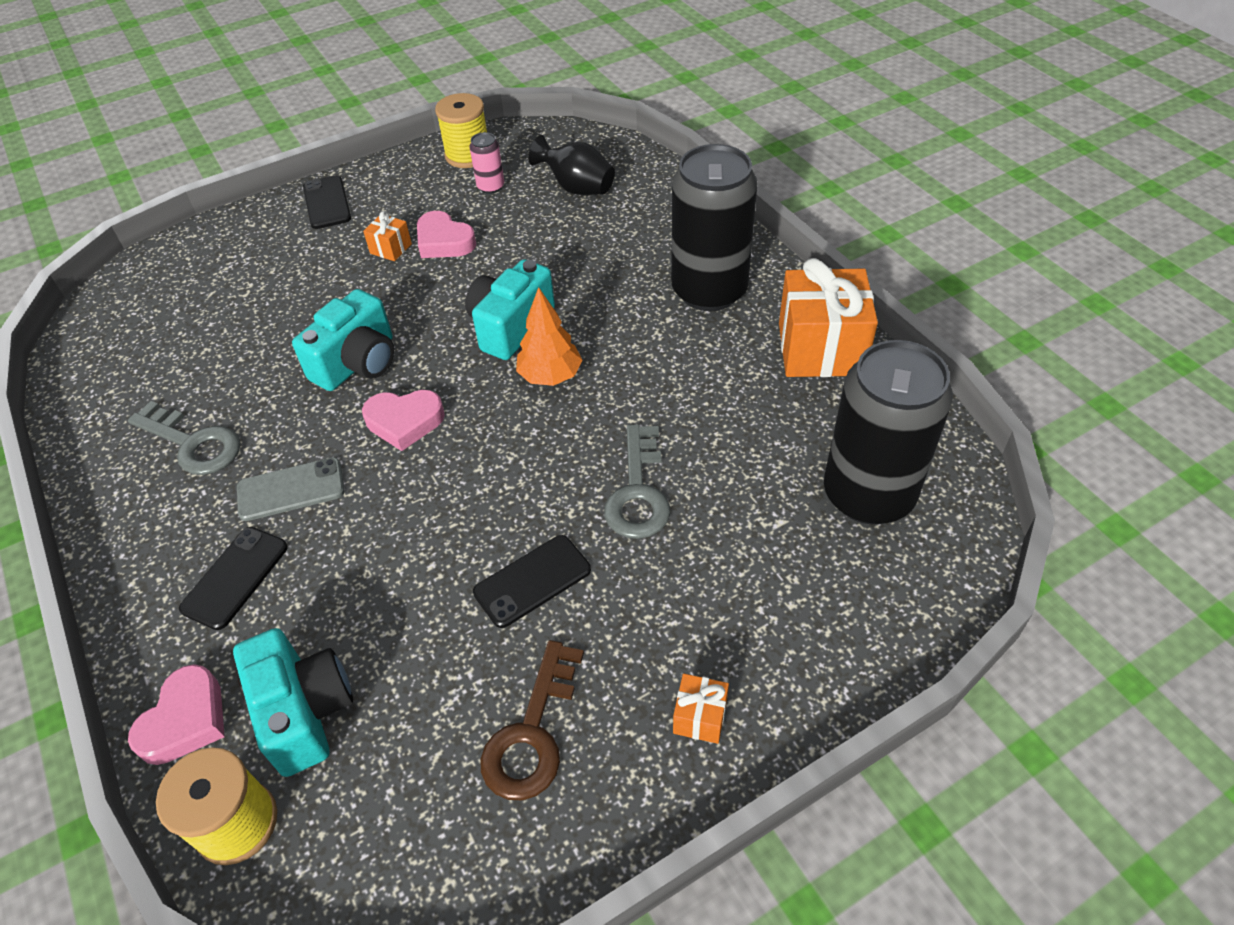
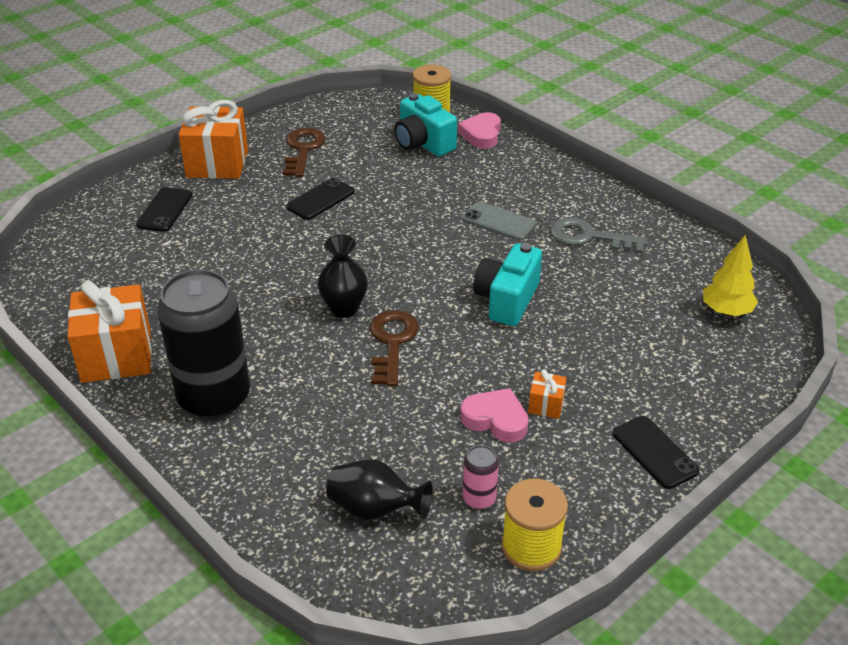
camera: 165 degrees right, 10 degrees down
(136, 319) = (726, 311): none -> yellow tree
(235, 578) = (500, 181): black phone -> black phone (164, 210)
(291, 490) = (499, 222): grey phone -> grey phone turned 60 degrees clockwise
(404, 422) = (444, 266): pink heart -> none
(510, 327) = (392, 343): turquoise camera -> brown key
(550, 376) = (344, 308): orange tree -> black vase
(638, 492) = (262, 247): grey key -> none
(700, 717) = (217, 163): orange gift -> orange gift, size x2.24
(868, 494) = (103, 263): black can -> none

